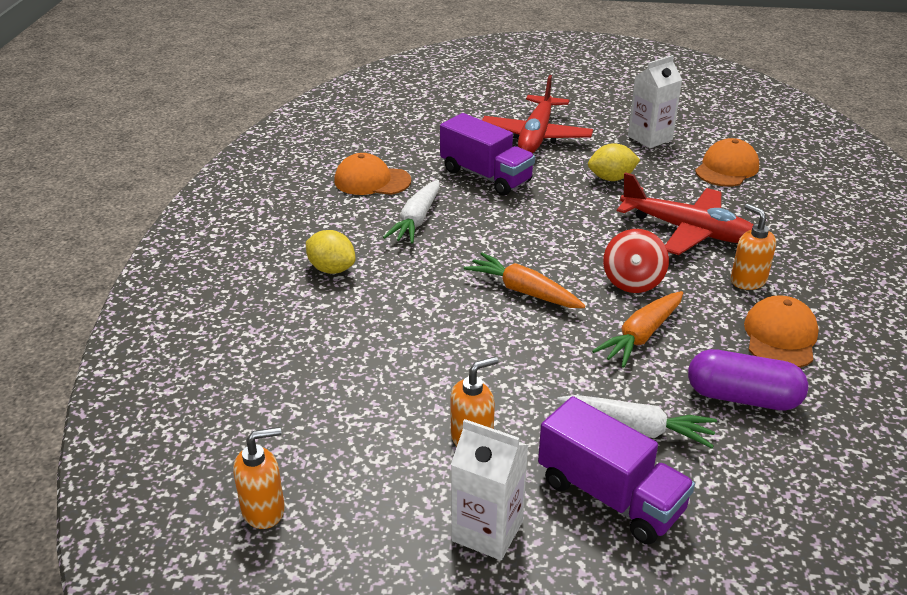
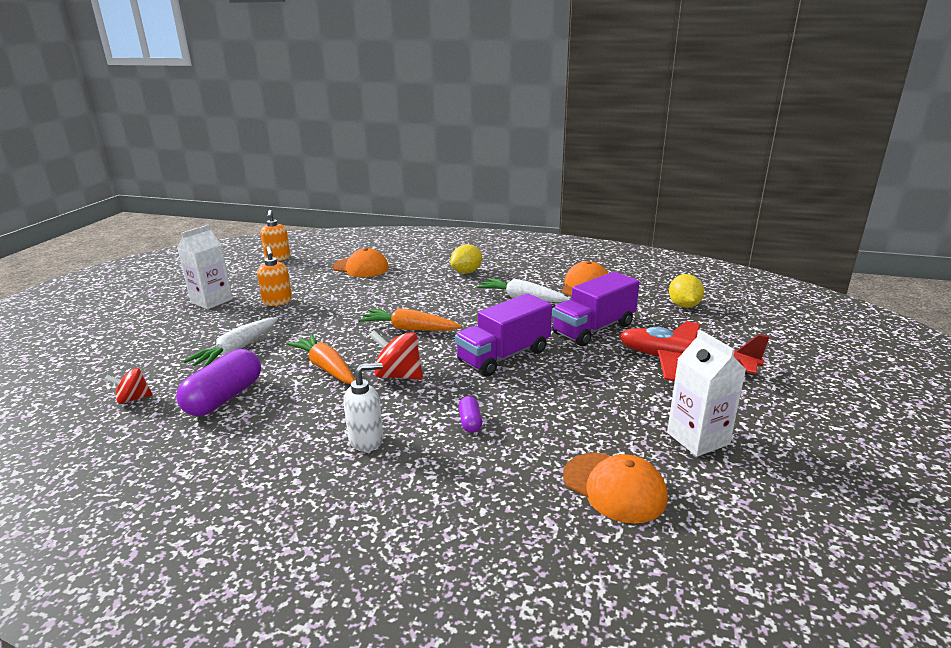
camera: 100 degrees right, 10 degrees down
(524, 291) = (409, 329): orange carrot -> orange carrot turned 120 degrees counterclockwise
(610, 496) = (196, 334): purple truck -> purple truck (504, 356)
(611, 178) = (588, 393): yellow lemon -> yellow lemon (684, 305)
(688, 231) = (470, 422): red plane -> purple capsule
(747, 280) = (366, 440): orange soap dispenser -> white soap dispenser
(780, 337) = (274, 437): orange cap -> orange cap (361, 267)
(792, 481) = (133, 399): none -> red spinning top

